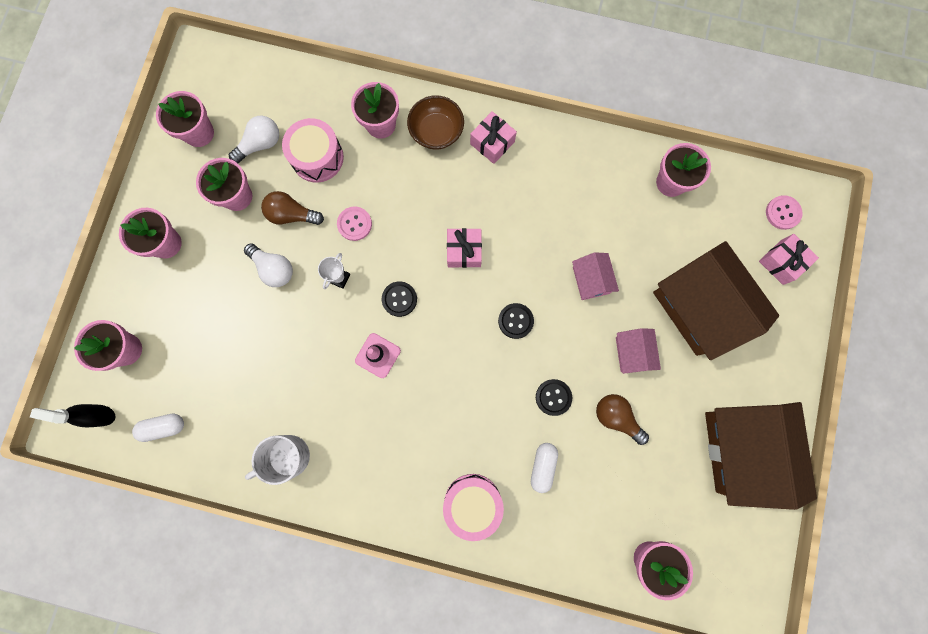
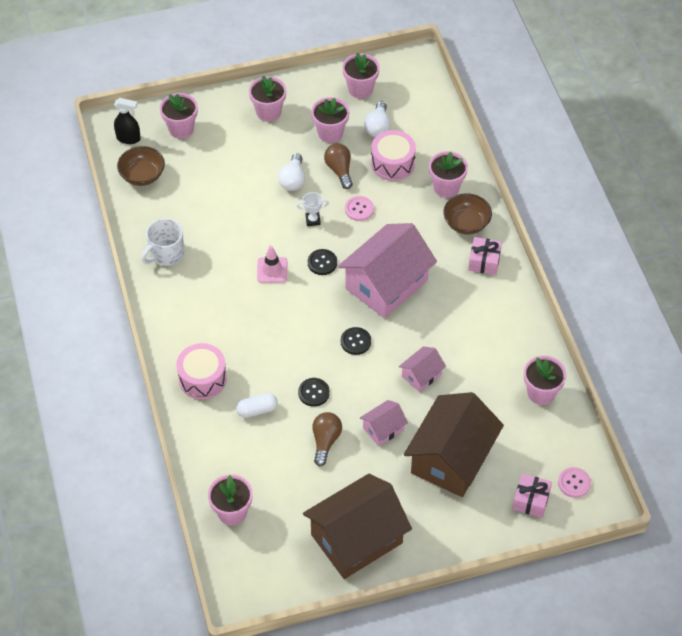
camera: 60 degrees right, 25 degrees down
(100, 415) = (128, 138): black spray bottle -> black spray bottle turned 120 degrees clockwise
(164, 427) = (142, 175): white capsule -> brown bowl
(260, 144) = (378, 127): white light bulb -> white light bulb turned 75 degrees clockwise
(287, 457) = (166, 253): white mug -> white mug turned 75 degrees counterclockwise
(464, 251) = (386, 284): pink gift -> pink house

